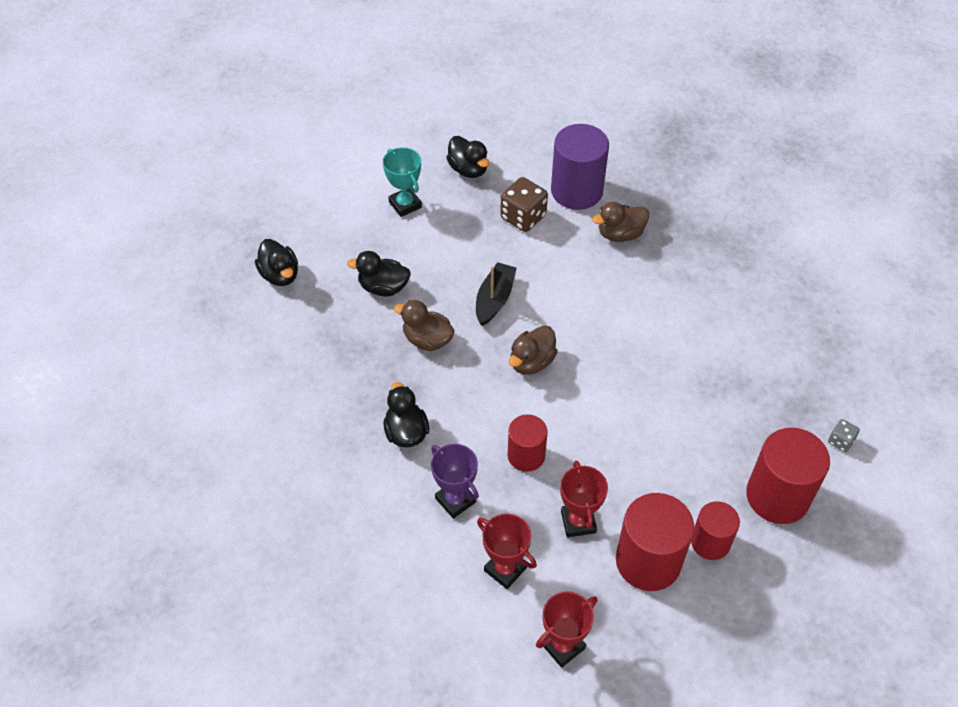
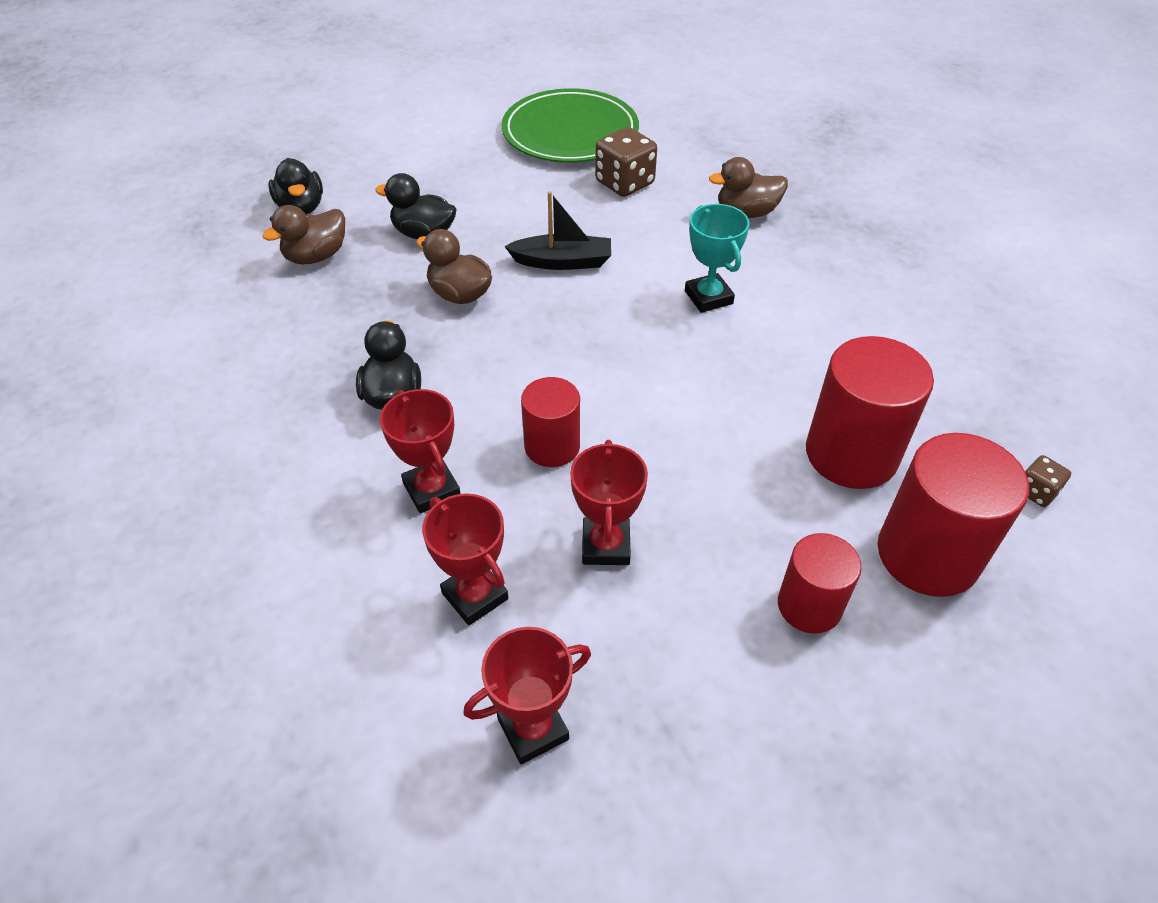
camera: 10 degrees right, 5 degrees down
(405, 204) = (481, 157): turquoise trophy -> turquoise trophy (708, 297)
(455, 500) = (431, 490): purple trophy -> red trophy
(468, 169) = (570, 132): black duck -> green plate
(494, 299) = (562, 262): black boat -> black boat turned 60 degrees clockwise
(531, 362) = (592, 335): brown duck -> brown duck (316, 256)
(576, 191) = (700, 165): purple cylinder -> none
(648, 561) = (703, 618): red cylinder -> red cylinder (851, 454)
(840, 441) = (1036, 492): grey dice -> brown dice

